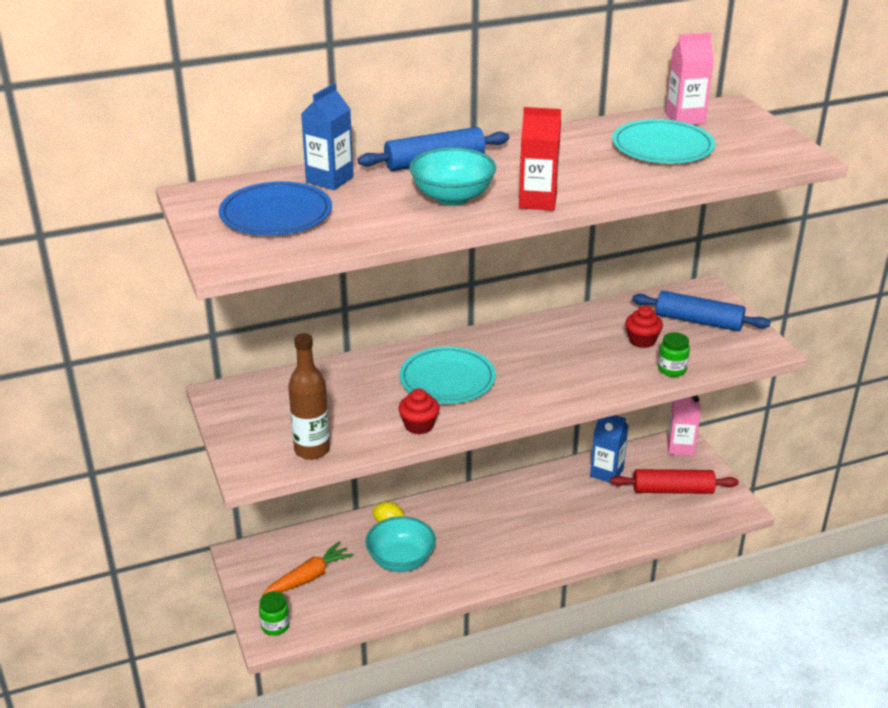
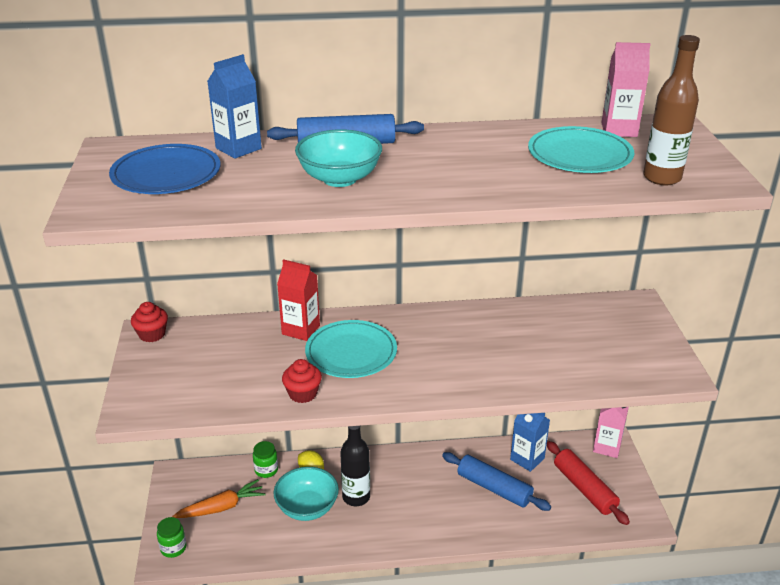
camera: 15 degrees right, 0 degrees up
(312, 450) = (195, 400): brown bottle -> brown bottle (662, 178)
(448, 540) = (356, 497): none -> black bottle
(537, 201) = (419, 193): red carton -> red carton (301, 330)
(642, 340) = (554, 344): red cupcake -> red cupcake (152, 334)
(672, 369) = (571, 379): green jar -> green jar (266, 470)
(672, 490) = (584, 488): red rolling pin -> red rolling pin turned 45 degrees clockwise
(698, 321) = (619, 333): blue rolling pin -> blue rolling pin (494, 488)

